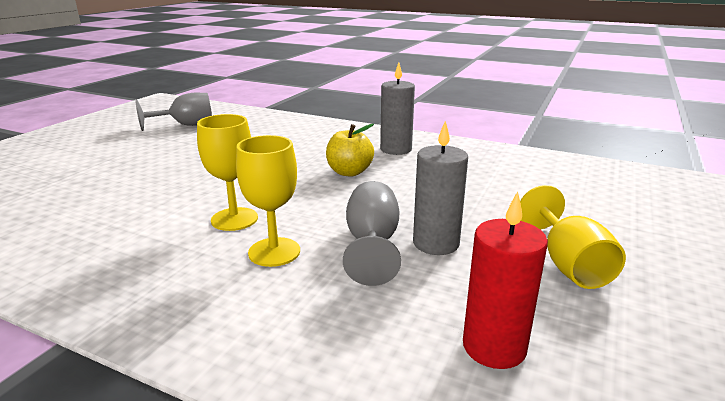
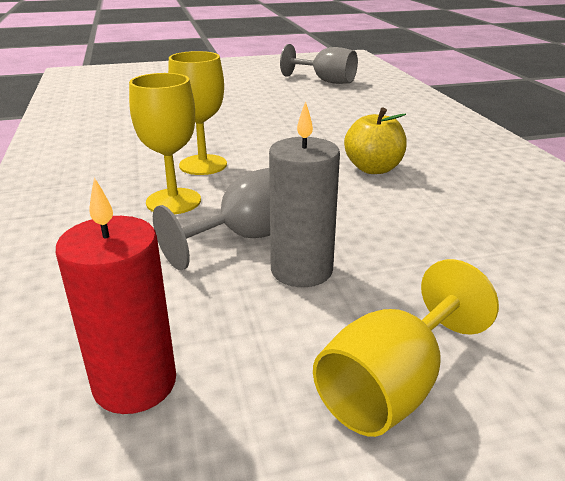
camera: 50 degrees right, 5 degrees up
(396, 149) = (476, 167): grey candle -> none

